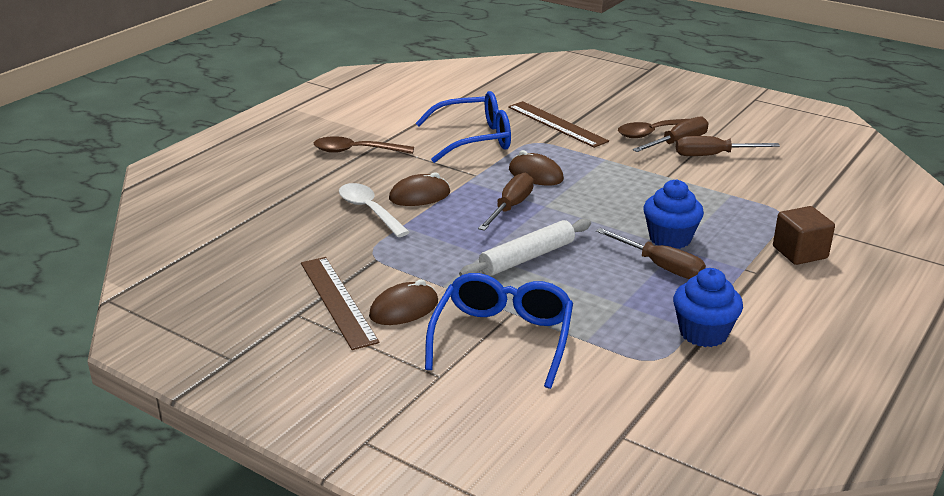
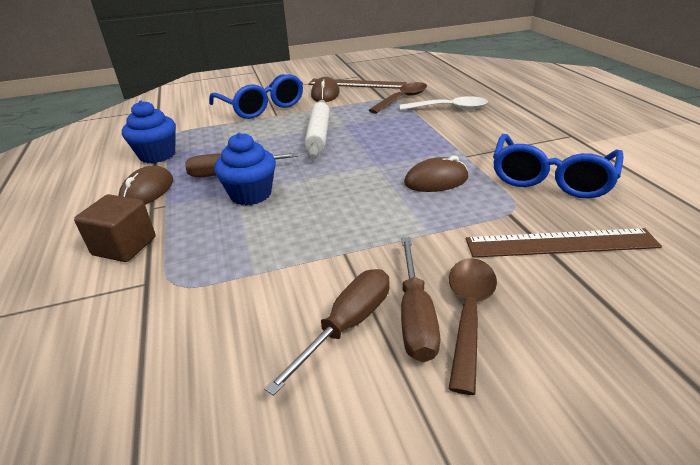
camera: 130 degrees right, 5 degrees up
(356, 151) = (563, 124): brown spoon -> brown spoon (402, 99)
(419, 196) = (452, 127): brown mouse -> brown mouse (147, 191)
(510, 207) = (392, 151): brown screwdriver -> none

